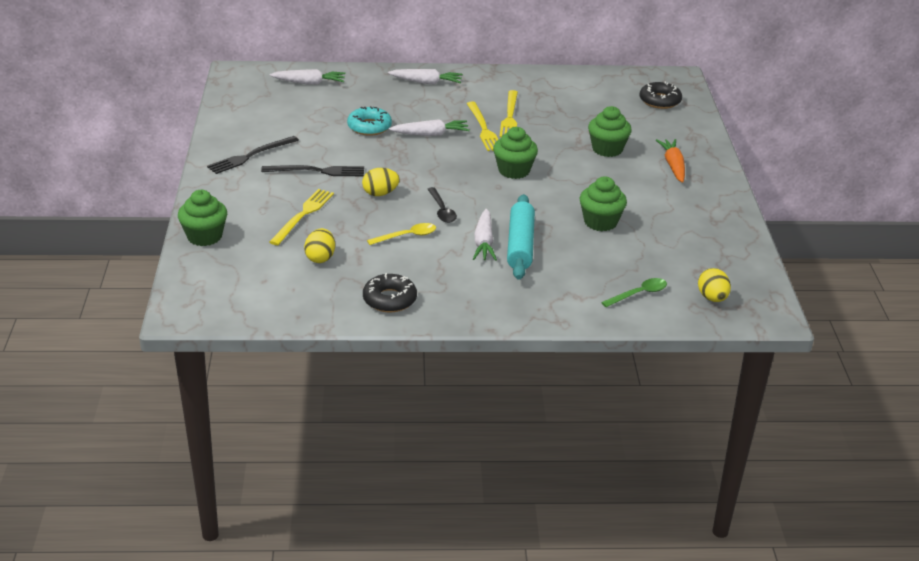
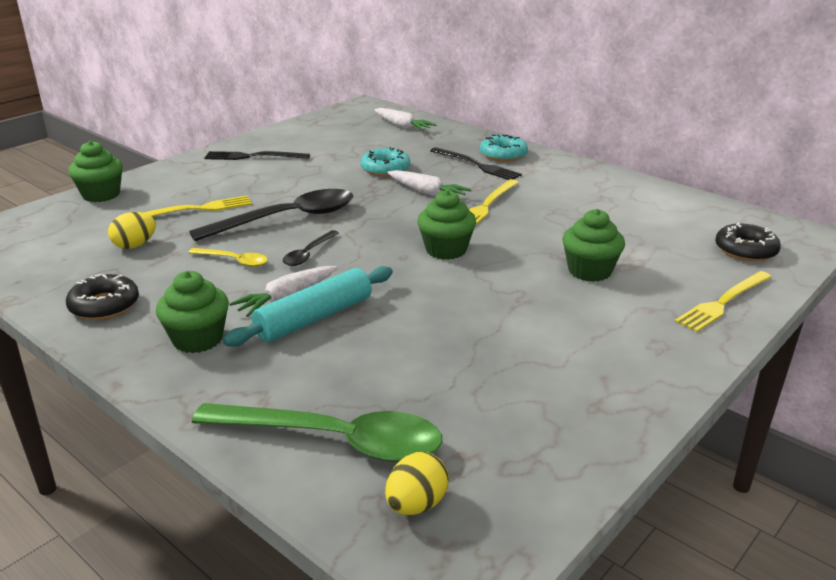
camera: 45 degrees right, 5 degrees down
(317, 171) = (276, 184): black fork -> black fork (477, 165)
(380, 193) = (287, 219): yellow egg -> black spoon
(426, 82) = (503, 155): white carrot -> turquoise donut
(510, 116) = (533, 205): yellow fork -> yellow fork (723, 302)
(600, 222) = (443, 337): green cupcake -> green cupcake (198, 339)
(639, 294) = (334, 440): green spoon -> green spoon, size x2.09
(673, 166) = (646, 320): orange carrot -> none

